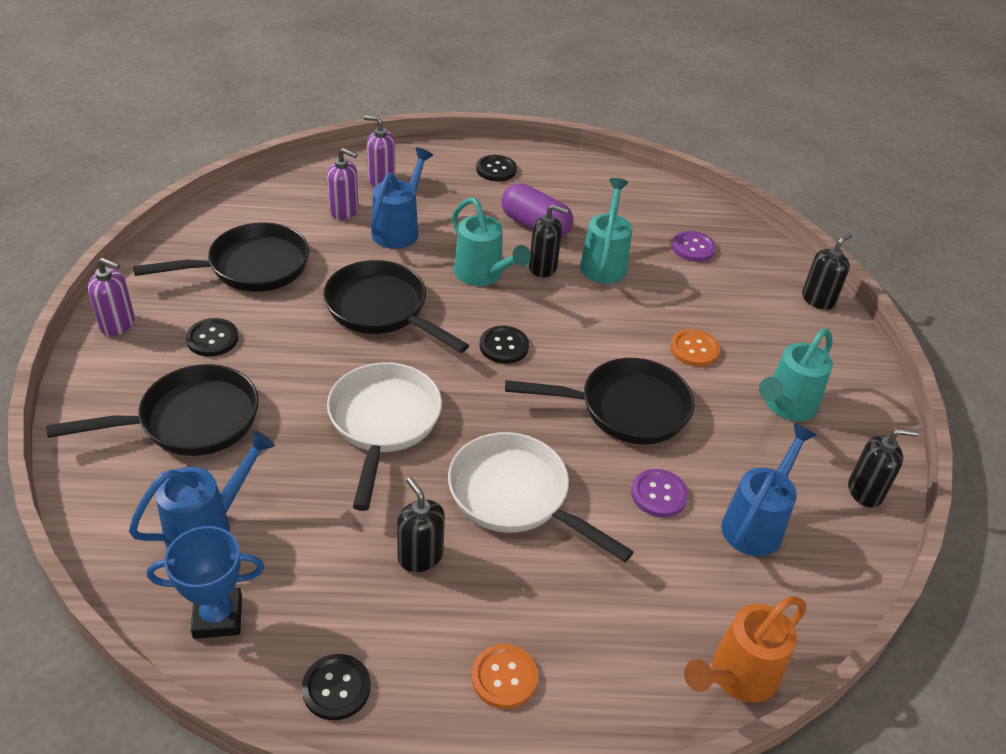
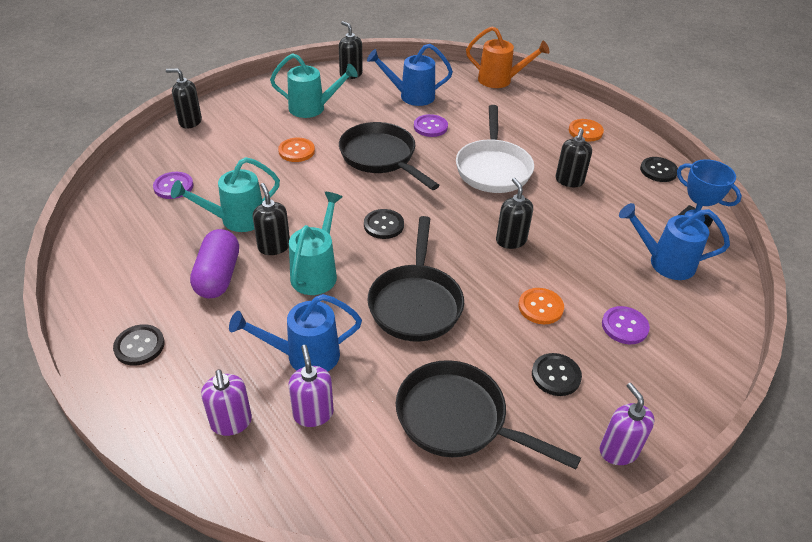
camera: 125 degrees left, 0 degrees up
(191, 420) = (624, 326): black pan -> purple button
(282, 381) = (540, 307): none -> orange button
(383, 423) = (511, 240): white pan -> black soap dispenser

